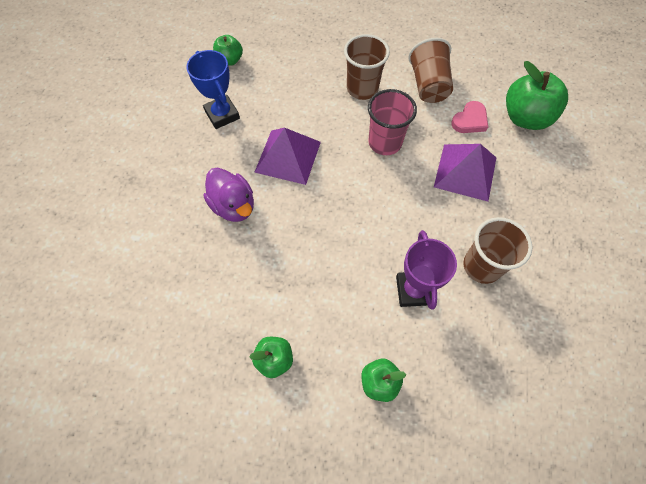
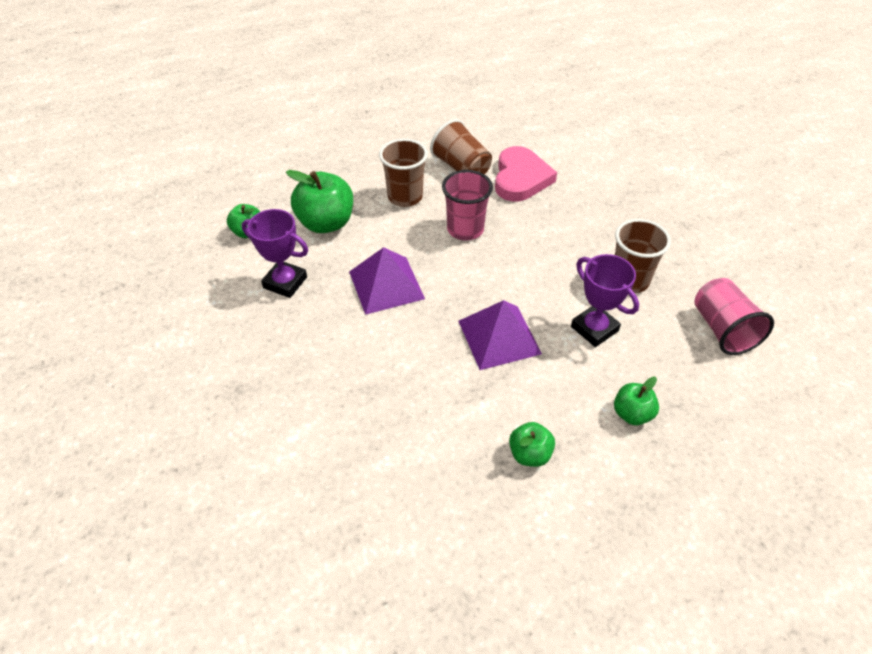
camera: 35 degrees left, 15 degrees down
(222, 115) = (285, 282): blue trophy -> purple trophy
(233, 206) = (371, 353): purple duck -> none
(465, 172) = (552, 218): purple pyramid -> purple pyramid (499, 337)
(470, 120) = (521, 178): pink heart -> pink heart, size x1.72
(525, 118) = (562, 156): green apple -> green apple (326, 223)
(525, 362) = (722, 329): none -> pink cup

